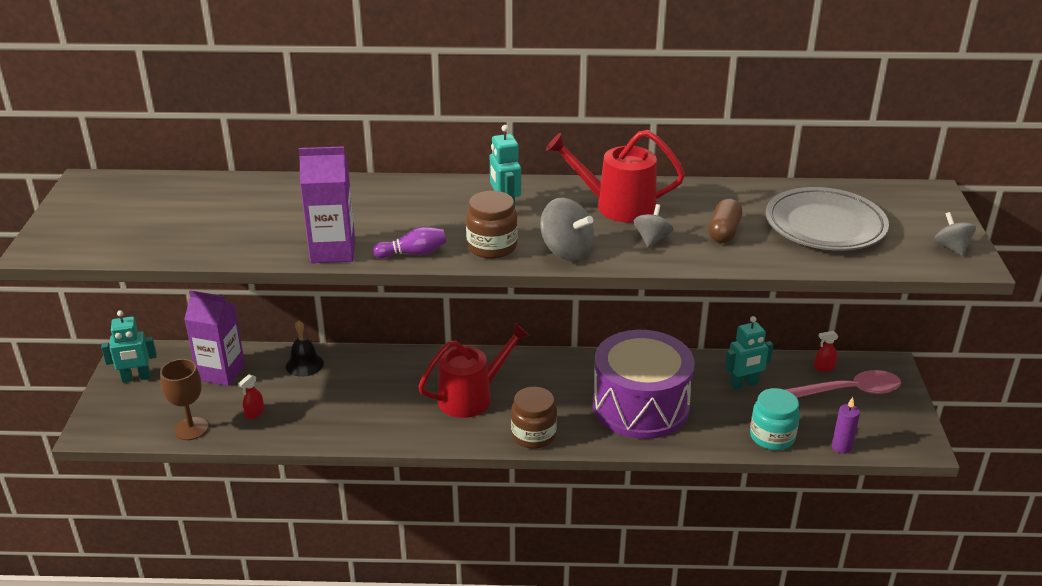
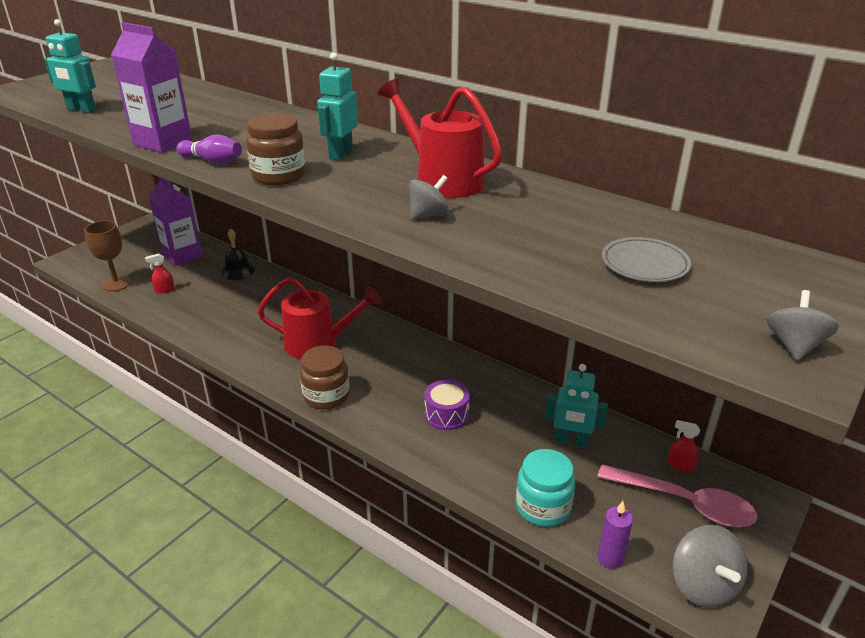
camera: 35 degrees right, 0 degrees up
(136, 378) = (132, 239): turquoise robot -> turquoise robot (81, 110)
(566, 251) = (332, 199): grey spinning top -> grey spinning top (702, 585)
(640, 406) = (446, 414): purple drum -> purple drum, size x0.42
(724, 232) = (514, 233): brown capsule -> none
(825, 226) = (644, 264): grey plate -> grey plate, size x0.53

